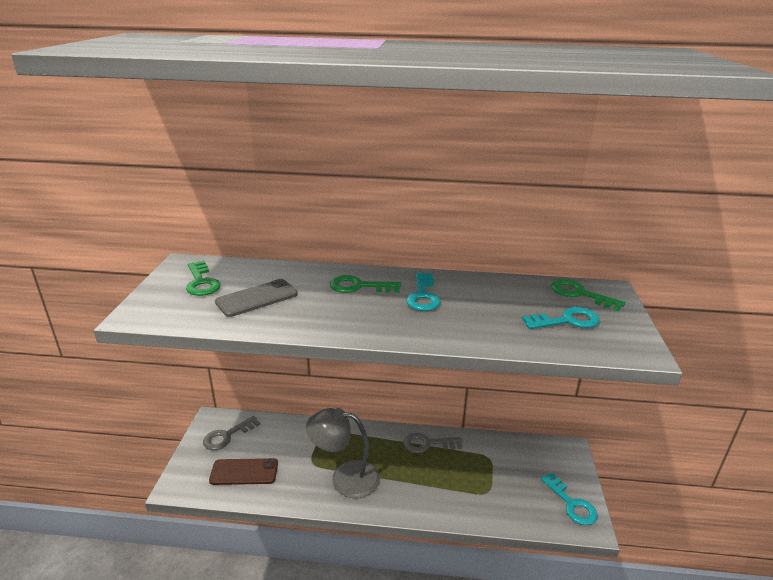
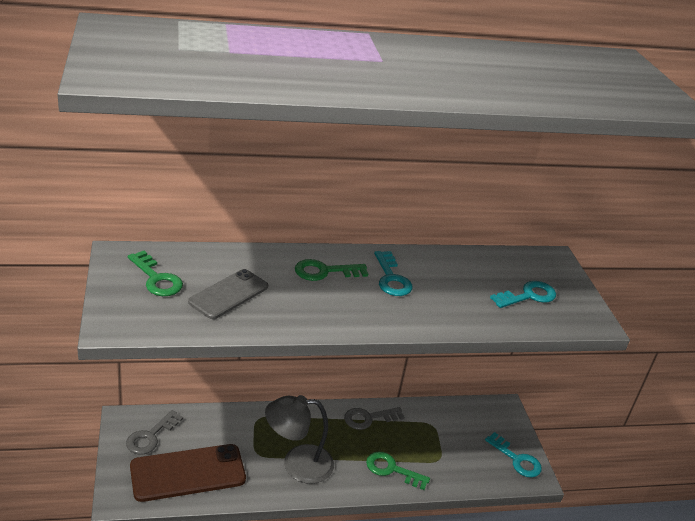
camera: 20 degrees left, 5 degrees up
(244, 472) = (188, 473): brown phone -> brown phone, size x1.56
(580, 294) = (531, 265): green key -> green key (392, 470)

